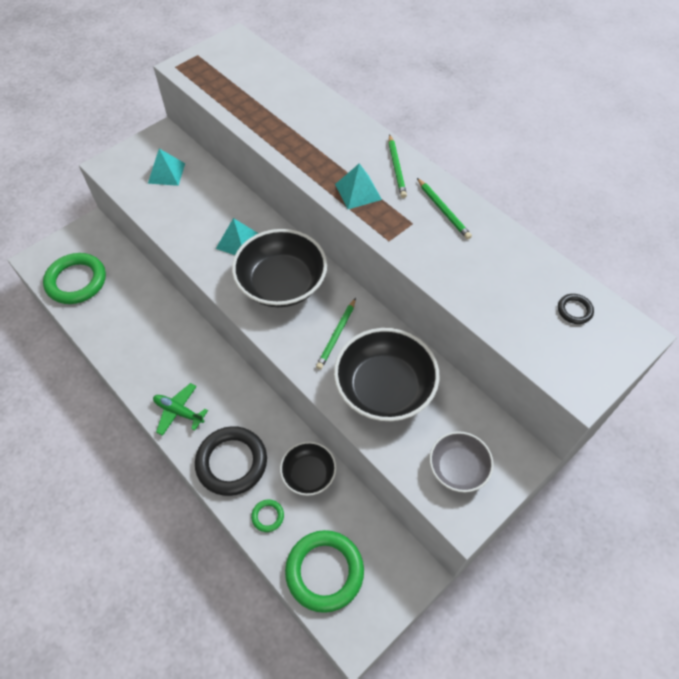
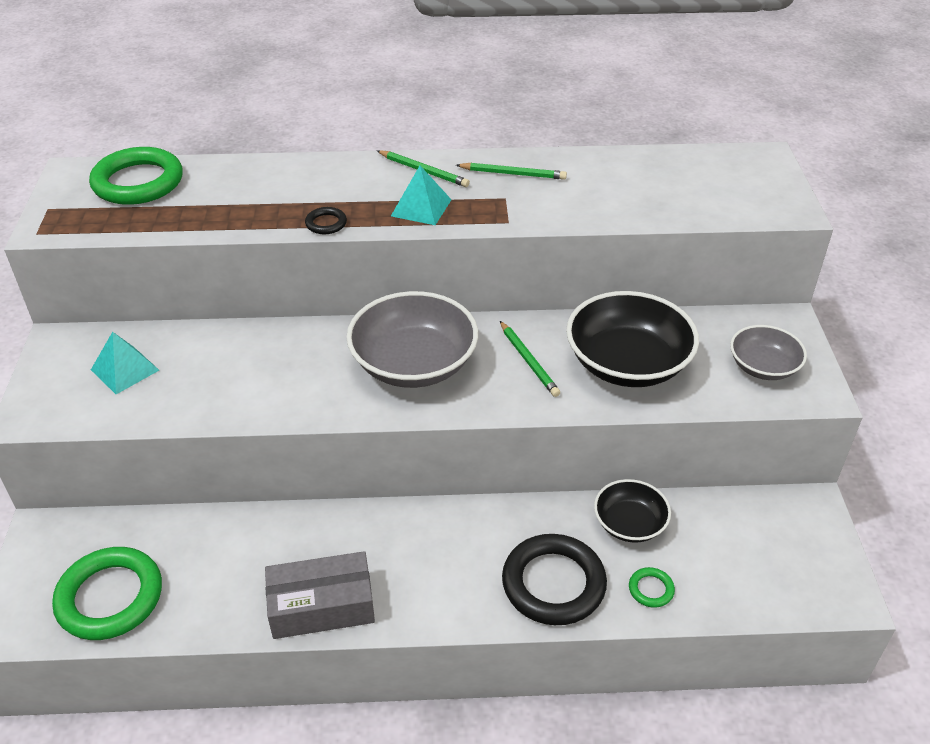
camera: 50 degrees left, 15 degrees down
(134, 367) = (321, 606): none -> grey box
(179, 412) = (435, 596): green plane -> none
(238, 241) = (312, 366): turquoise pyramid -> none
(281, 283) = (414, 364): black bowl -> grey bowl
(324, 571) = (756, 578): green ring -> green ring (138, 182)
(574, 310) = (709, 170): black ring -> black ring (326, 223)

